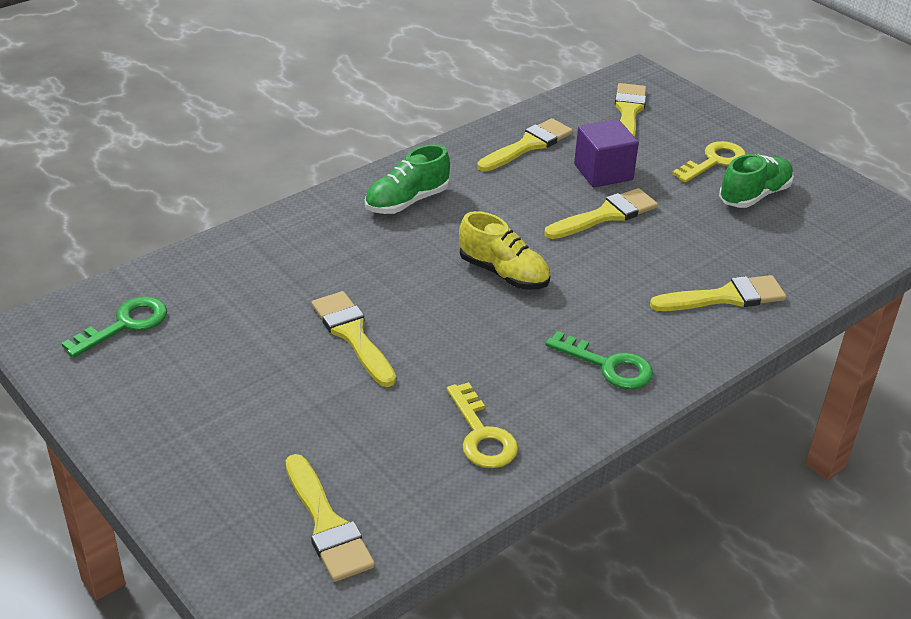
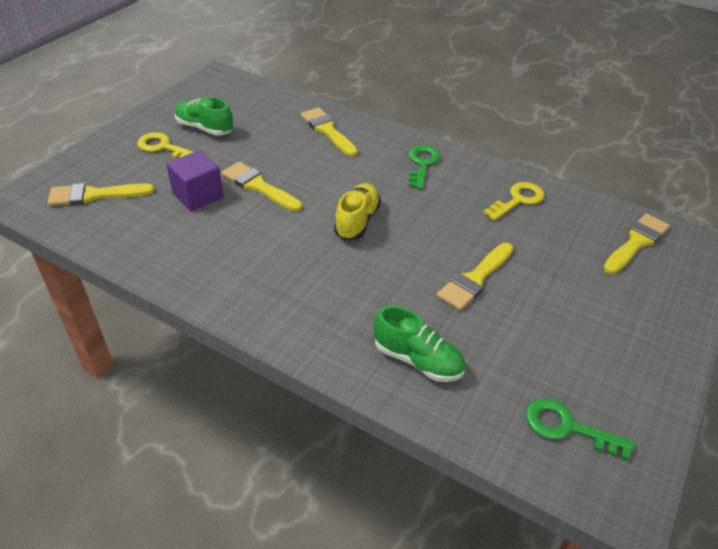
camera: 110 degrees left, 5 degrees up
(407, 201) = (288, 295): green shoe -> green shoe (417, 360)
(528, 145) = (167, 242): yellow brush -> none

